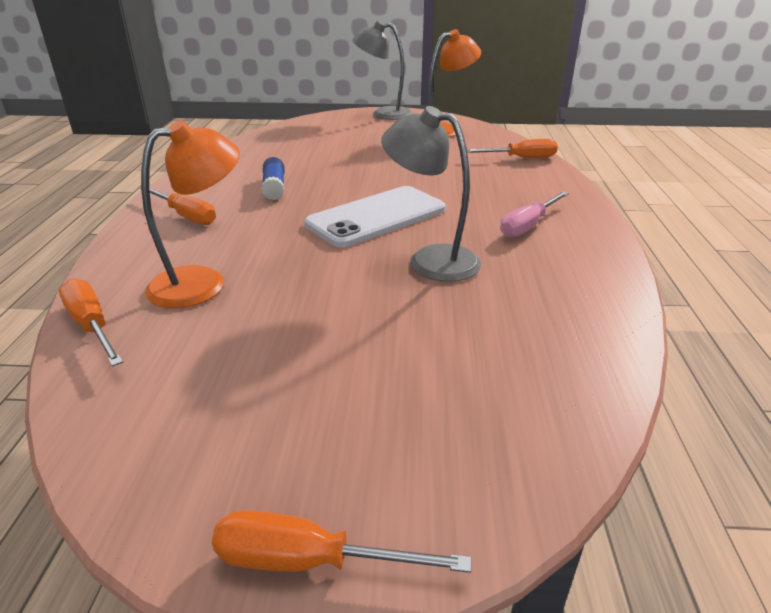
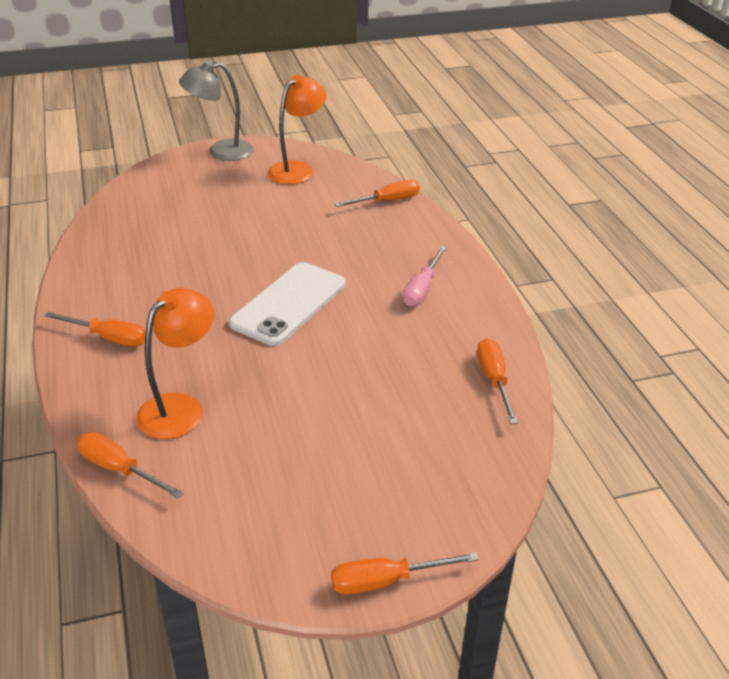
camera: 20 degrees left, 5 degrees up
(274, 187) = (171, 285): blue glue stick -> none
(431, 259) = (357, 343): grey lamp -> none
(587, 325) = (494, 380): none -> orange screwdriver

